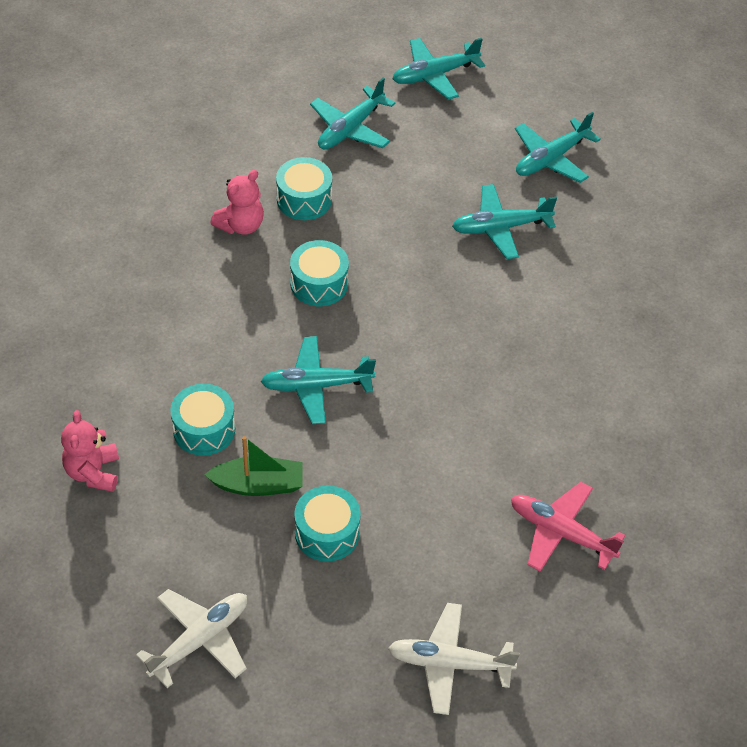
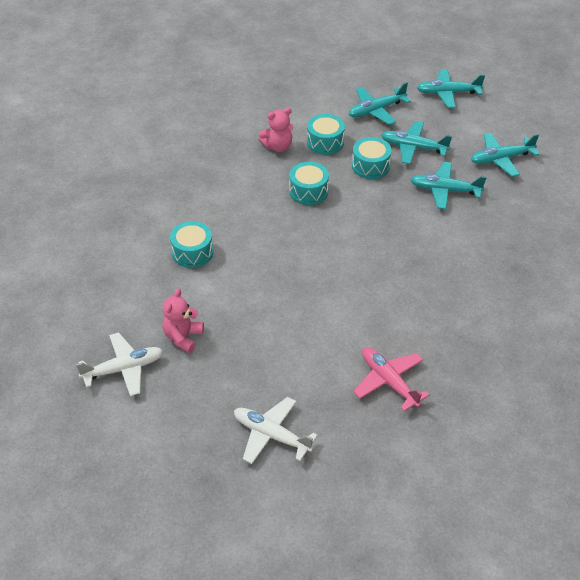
camera: 25 degrees right, 5 degrees down
(93, 472) = (114, 256): pink teddy bear -> pink teddy bear (183, 337)
(258, 485) = (208, 293): green boat -> none
(316, 386) = (275, 248): turquoise plane -> turquoise plane (413, 147)
(327, 533) = (235, 333): turquoise drum -> turquoise drum (370, 166)

